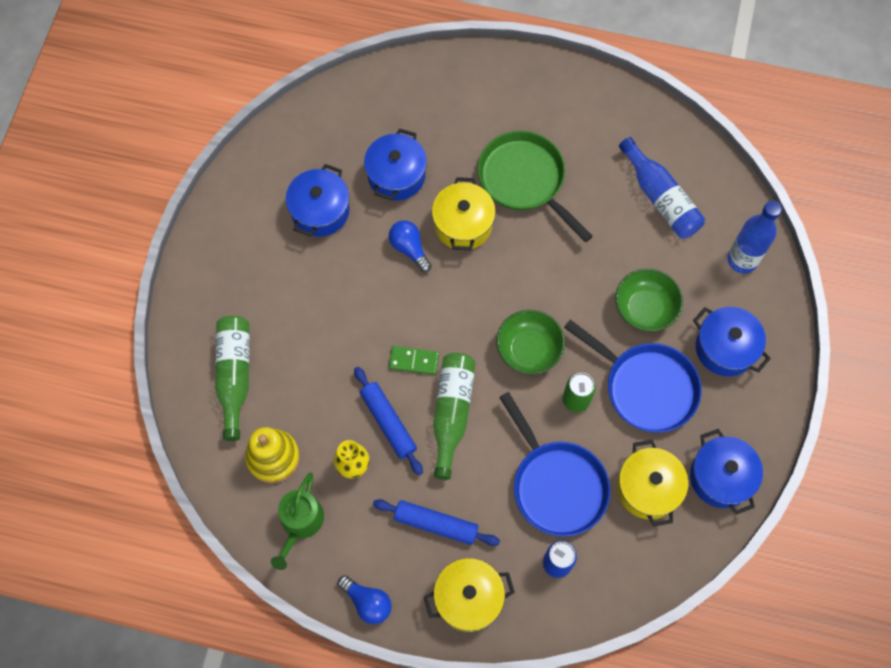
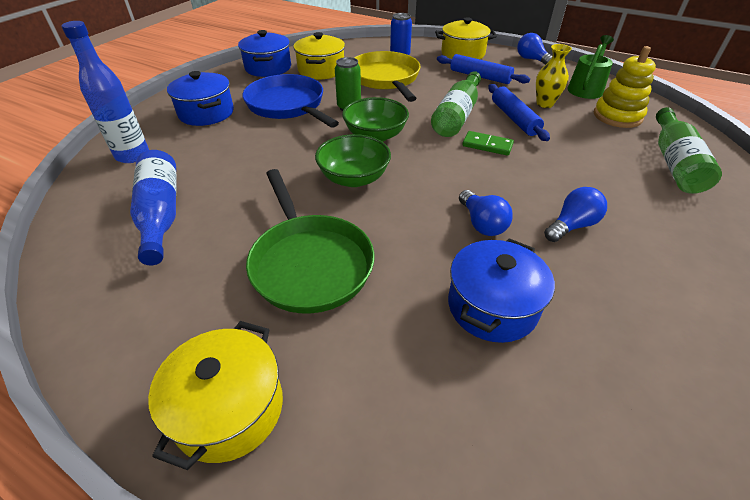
camera: 165 degrees left, 25 degrees down
(320, 211) = (608, 284): blue pot -> none
(339, 263) = (571, 226): none -> blue light bulb
(463, 224) = (409, 234): yellow pot -> yellow pot (229, 408)
(556, 485) = (385, 79): blue pan -> yellow pan
(645, 309) = (253, 142): green bowl -> green bowl (354, 178)

